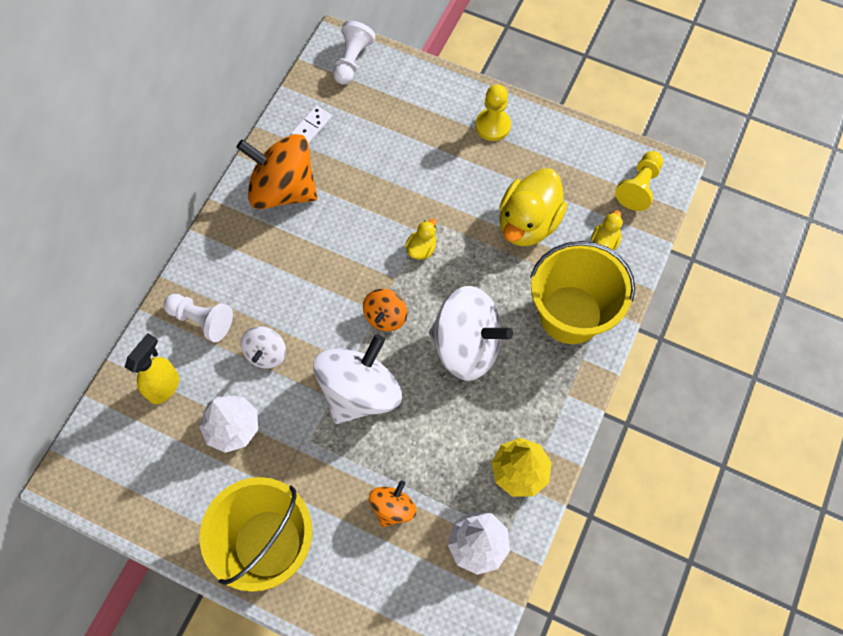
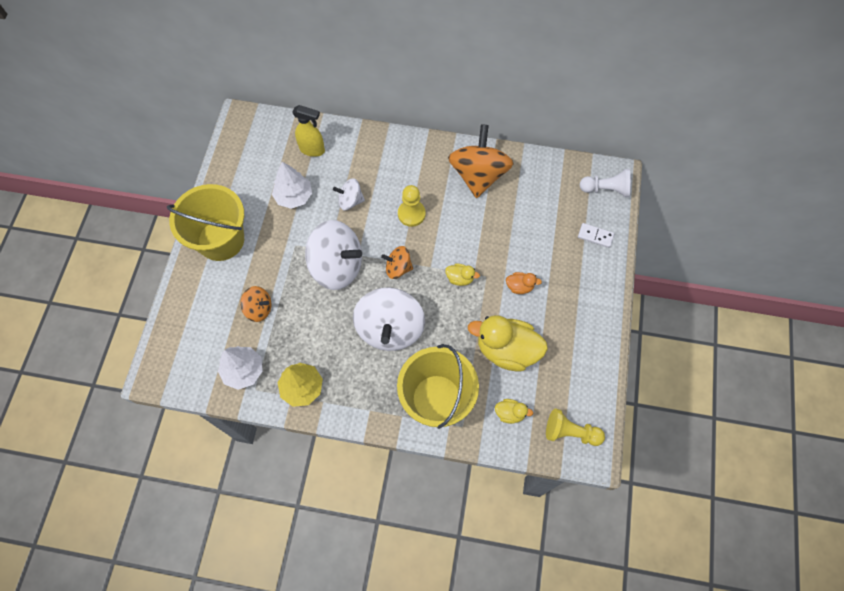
camera: 75 degrees right, 0 degrees up
(201, 320) = (364, 156): white pawn -> none
(312, 127) = (536, 178): white domino -> white domino (595, 236)
(451, 187) = (519, 287): none -> orange duck
(492, 126) = (586, 304): yellow pawn -> yellow pawn (411, 214)

